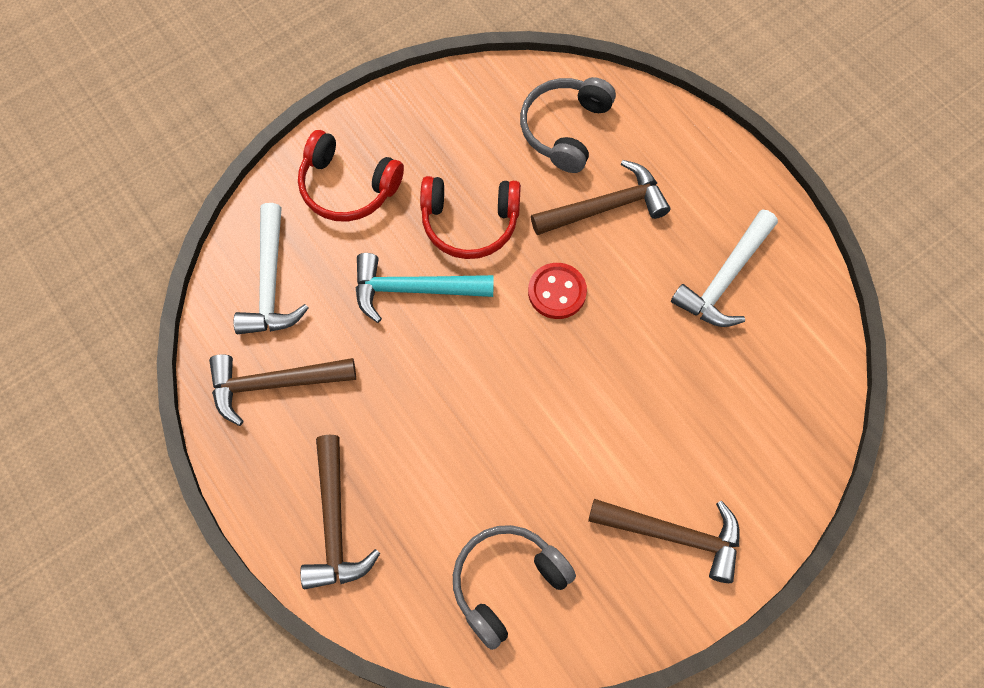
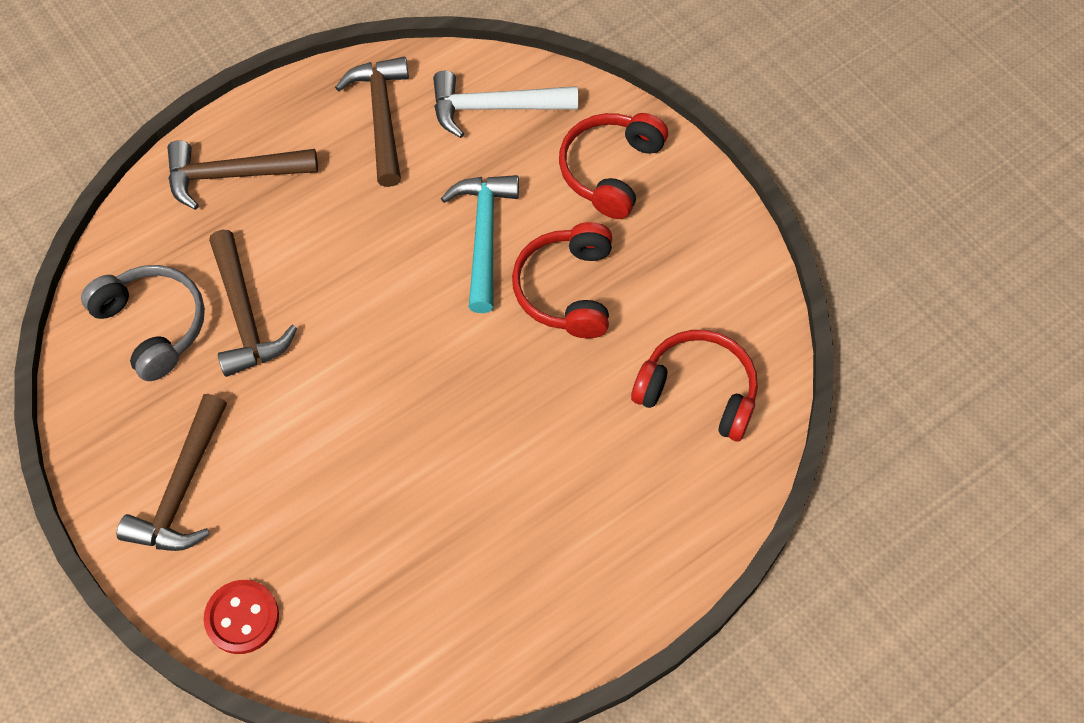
camera: 90 degrees right, 5 degrees down
(557, 292) = (477, 378): red button -> red button (242, 618)
(565, 129) = (698, 391): grey headphones -> red headphones
(606, 206) = (590, 434): brown hammer -> brown hammer (245, 316)
(725, 279) = (491, 566): white hammer -> none

